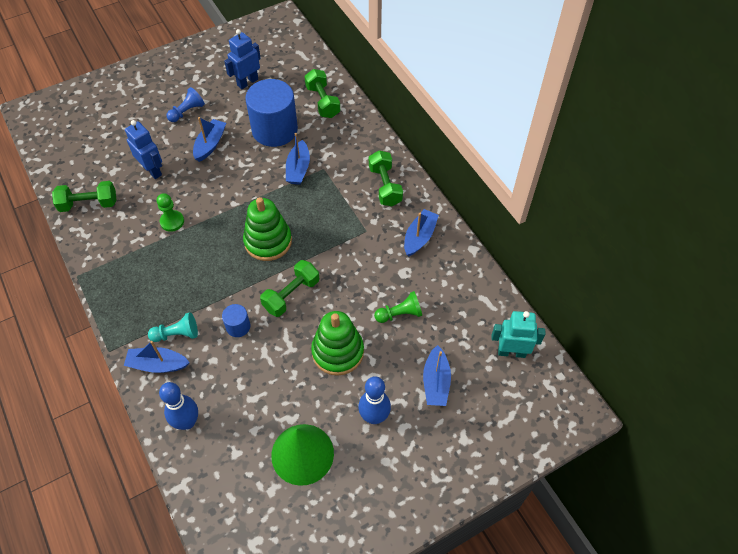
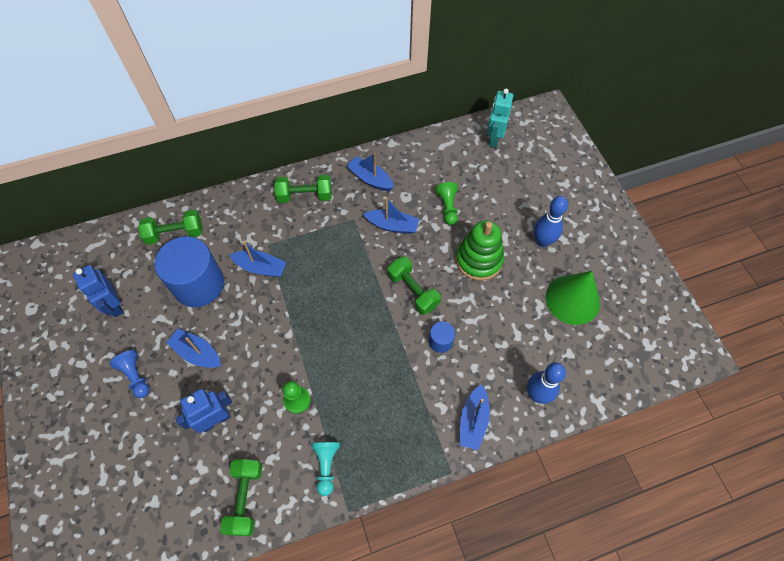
camera: 80 degrees left, 5 degrees up
(177, 334) = (441, 400): turquoise pawn -> turquoise pawn (326, 466)
(268, 241) = (346, 305): green stacking toy -> none
(436, 382) = (515, 193): blue boat -> blue boat (392, 225)

